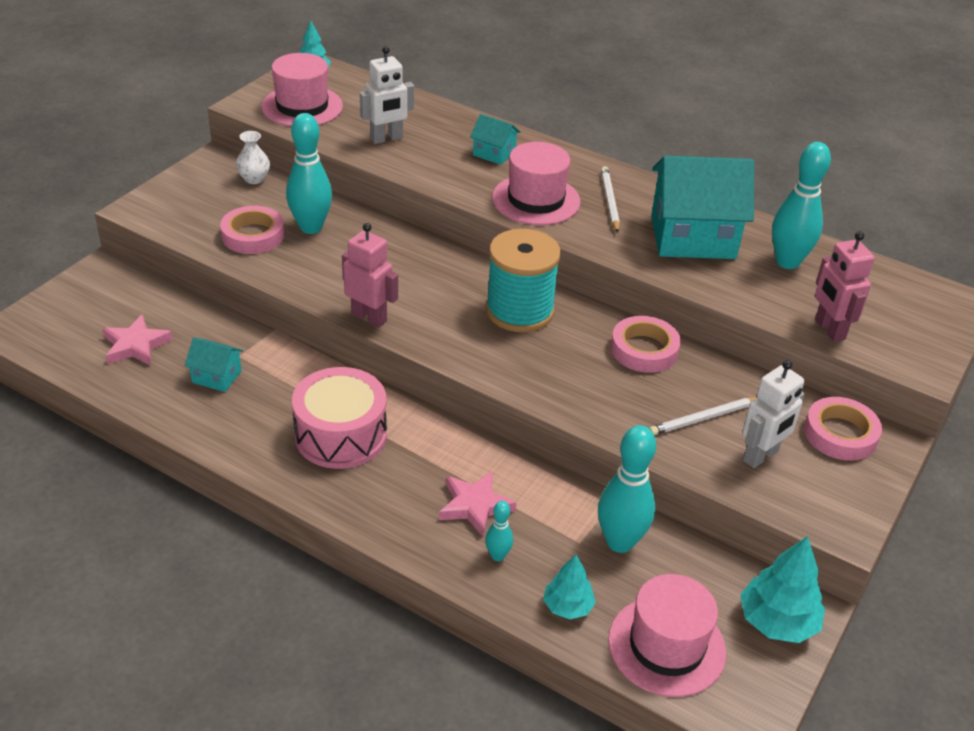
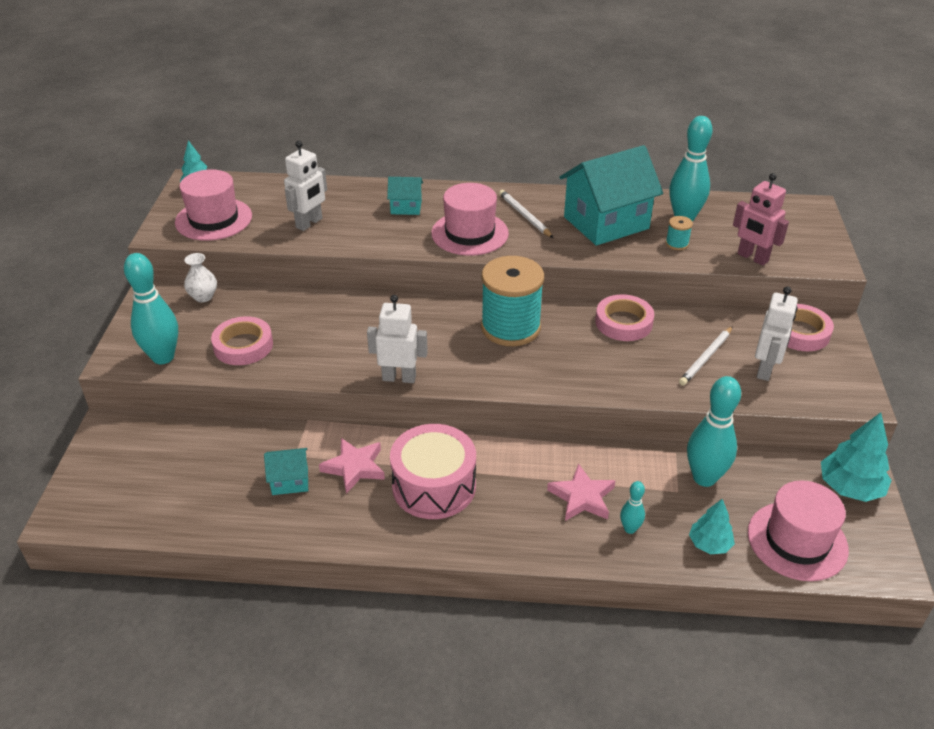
camera: 25 degrees left, 0 degrees up
(136, 345) = (195, 483): pink star -> pink star (354, 467)
(311, 227) = (288, 321): turquoise bowling pin -> turquoise bowling pin (163, 357)
(369, 317) = (399, 378): pink robot -> white robot
(753, 285) = (677, 244): none -> turquoise spool

